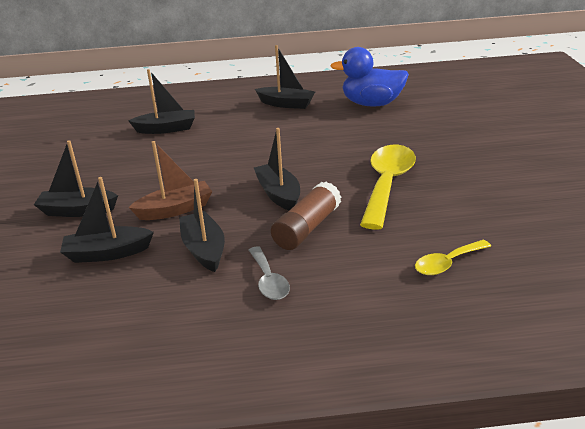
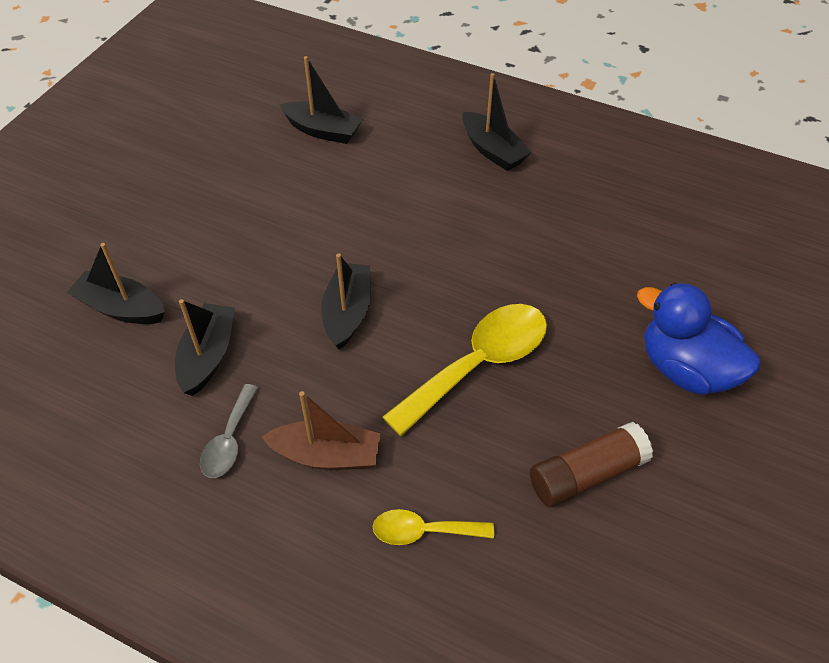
camera: 30 degrees right, 20 degrees up
(77, 211) = (141, 226): black boat -> none
(175, 209) = (228, 277): brown boat -> brown boat (327, 455)
(307, 228) = (330, 385): brown glue stick -> brown glue stick (586, 474)
(372, 104) = (598, 203): blue duck -> blue duck (686, 369)

